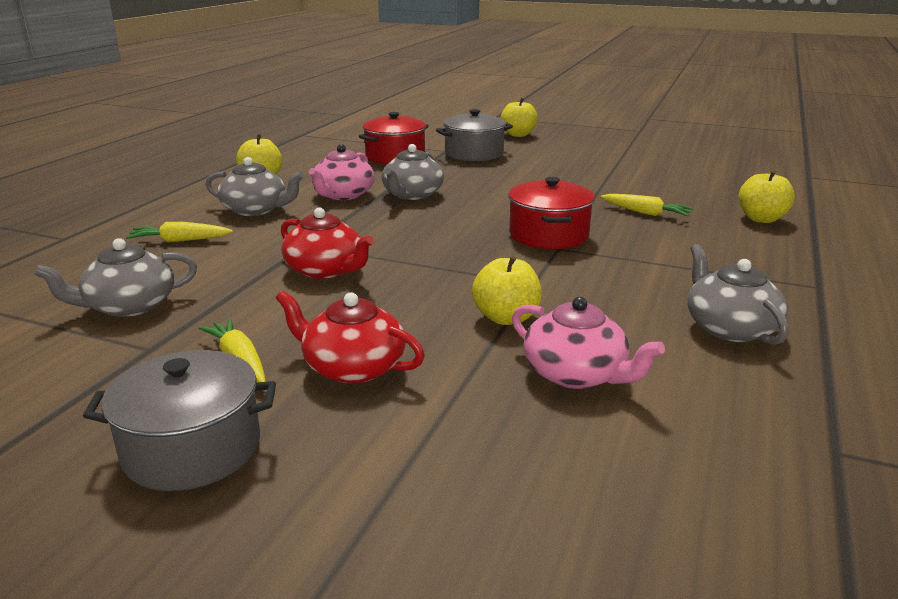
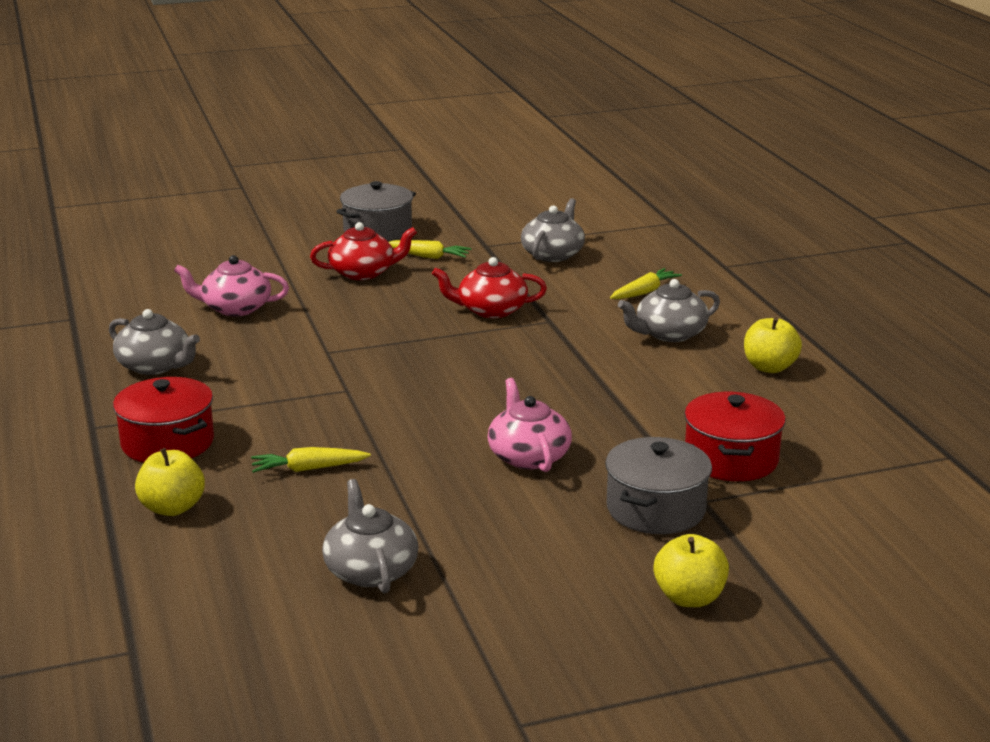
camera: 140 degrees right, 0 degrees up
(343, 195) = (641, 377): pink teapot -> pink teapot (528, 456)
(412, 194) = (580, 403): grey teapot -> grey teapot (370, 570)
(506, 318) = (314, 323): yellow apple -> none
(548, 235) = (372, 401): red pot -> red pot (168, 443)

